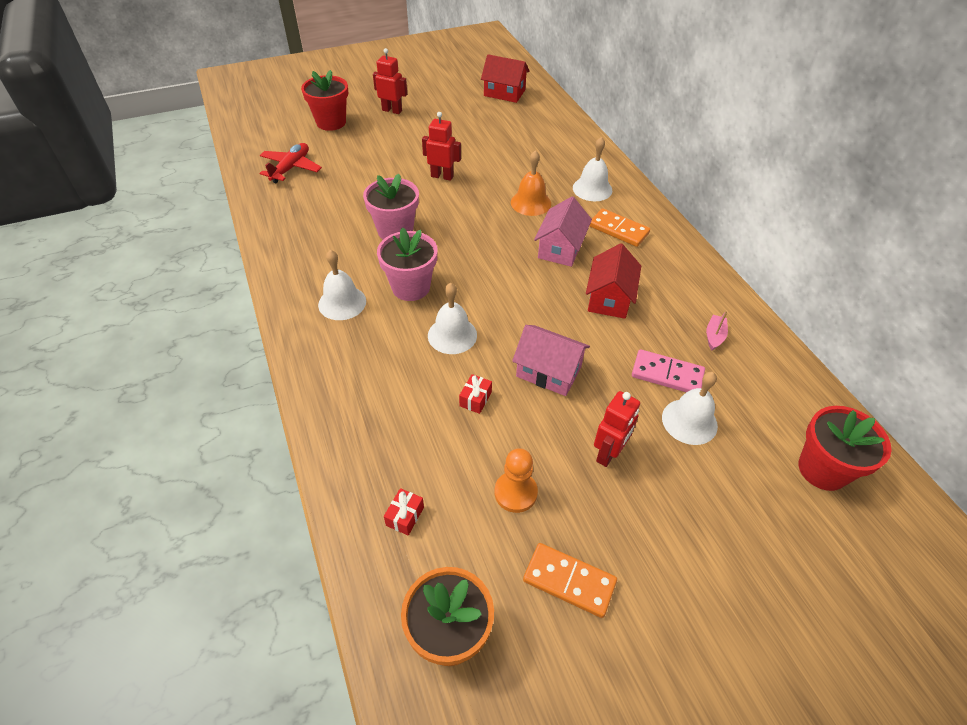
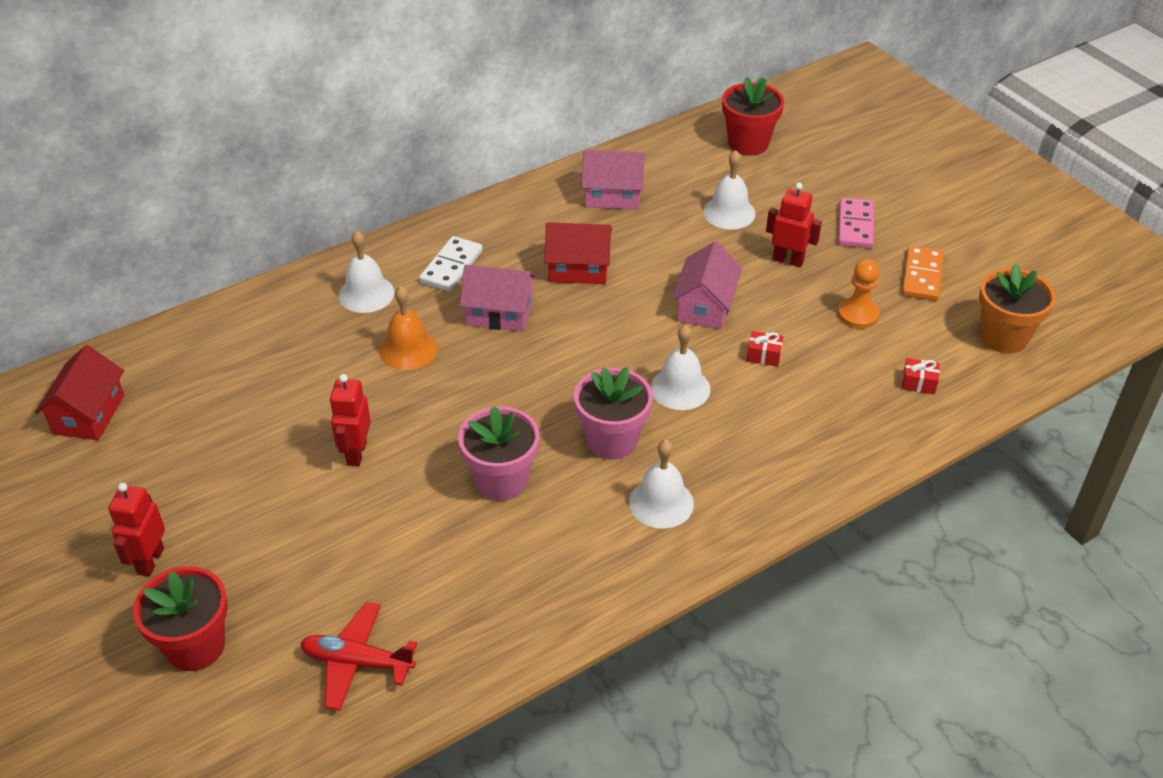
camera: 100 degrees left, 5 degrees down
(618, 230) = (451, 267): orange domino -> white domino
(667, 374) = (676, 226): pink domino -> pink domino (855, 226)
(714, 336) = (612, 196): pink boat -> pink house

